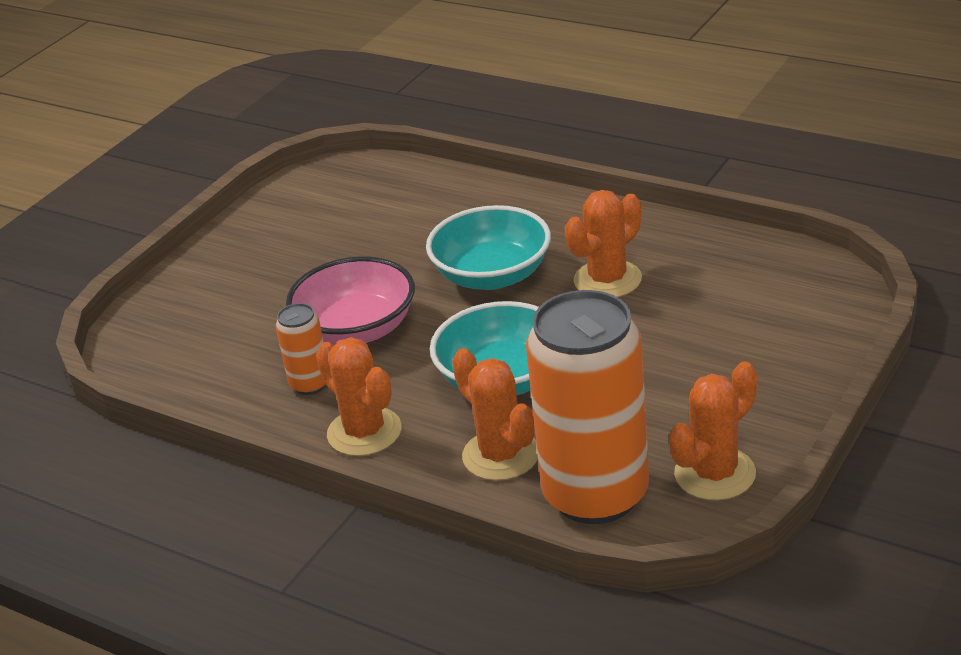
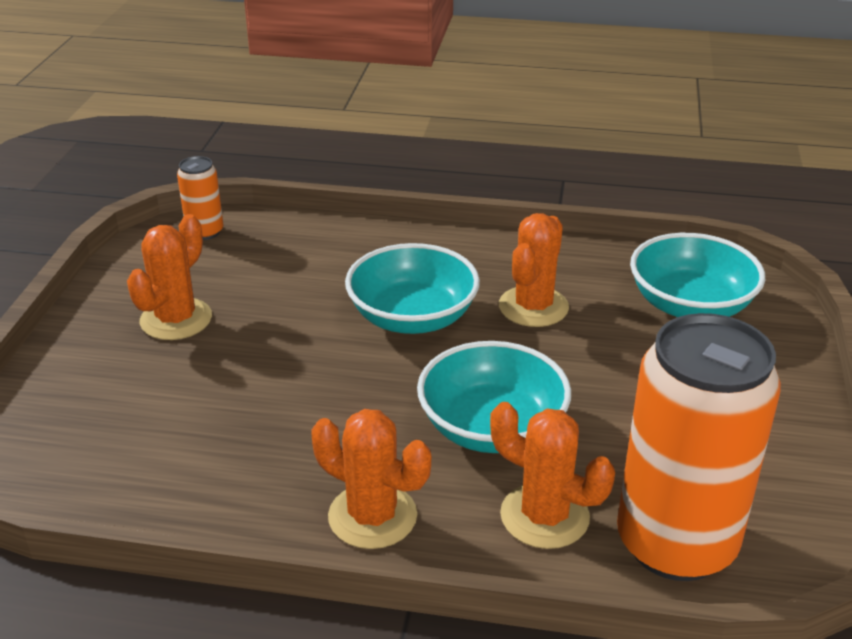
camera: 25 degrees left, 0 degrees up
(310, 384) = (276, 468): orange can -> orange can (205, 232)
(357, 329) = (297, 396): pink bowl -> none
(715, 474) = (779, 496): orange cactus -> orange cactus (176, 319)
(760, 297) = (690, 305): none -> turquoise bowl

